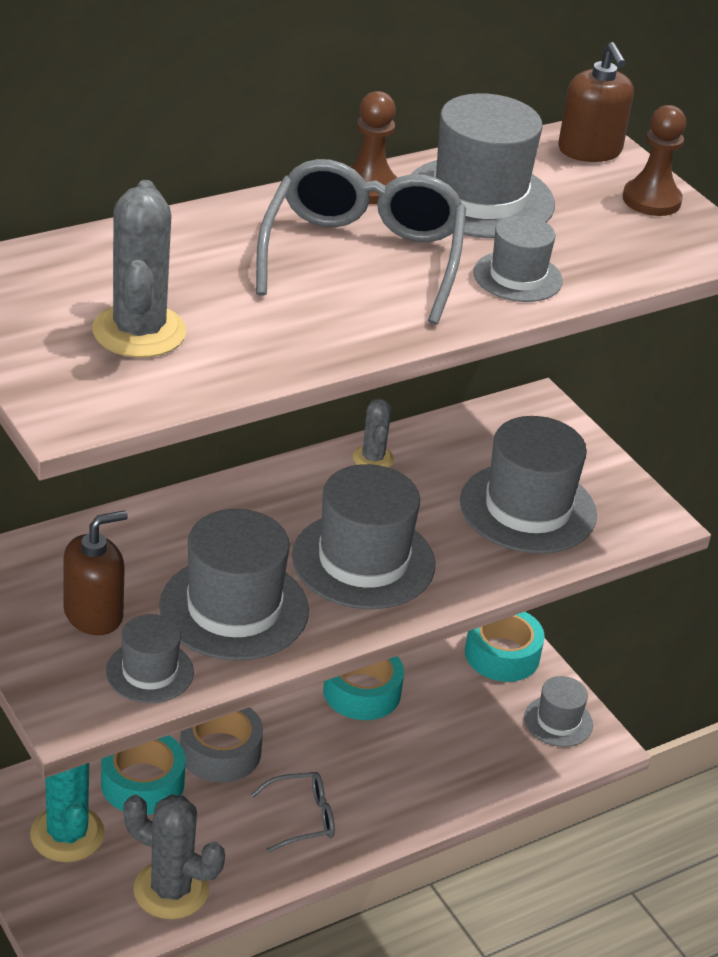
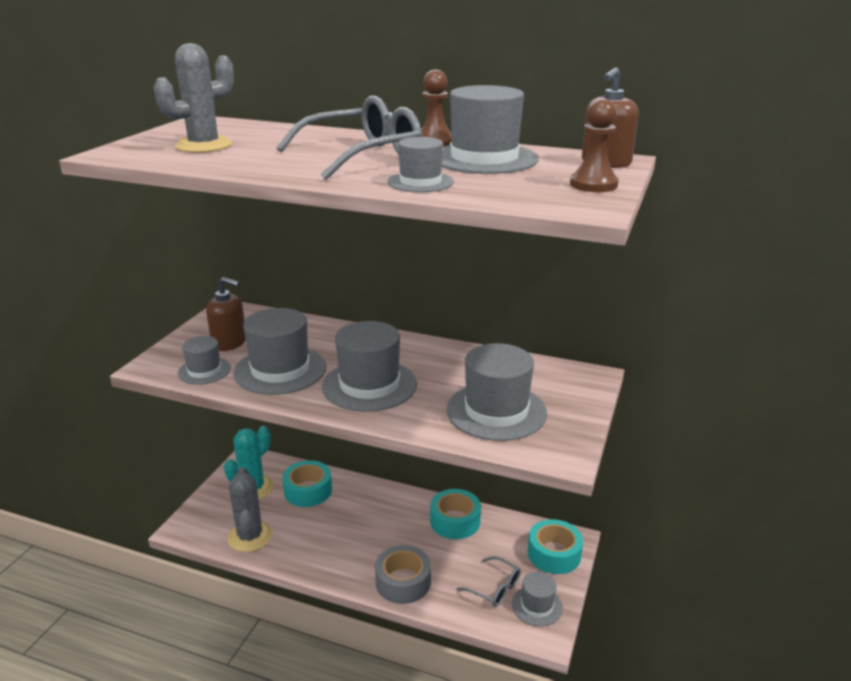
camera: 55 degrees right, 10 degrees down
(220, 751) = (355, 501): grey tape -> grey tape (403, 582)
(302, 818) = (344, 551): grey glasses -> grey glasses (495, 588)
(373, 458) = (456, 354): grey cactus -> none

